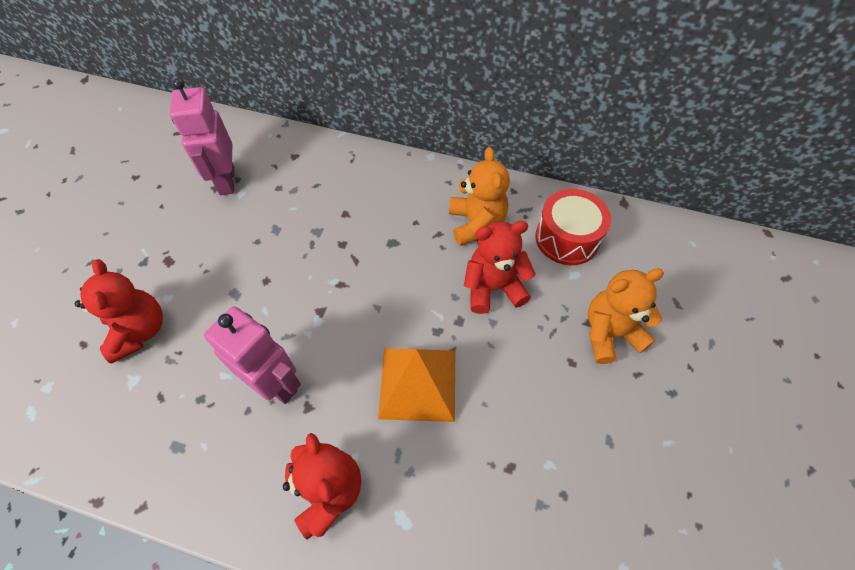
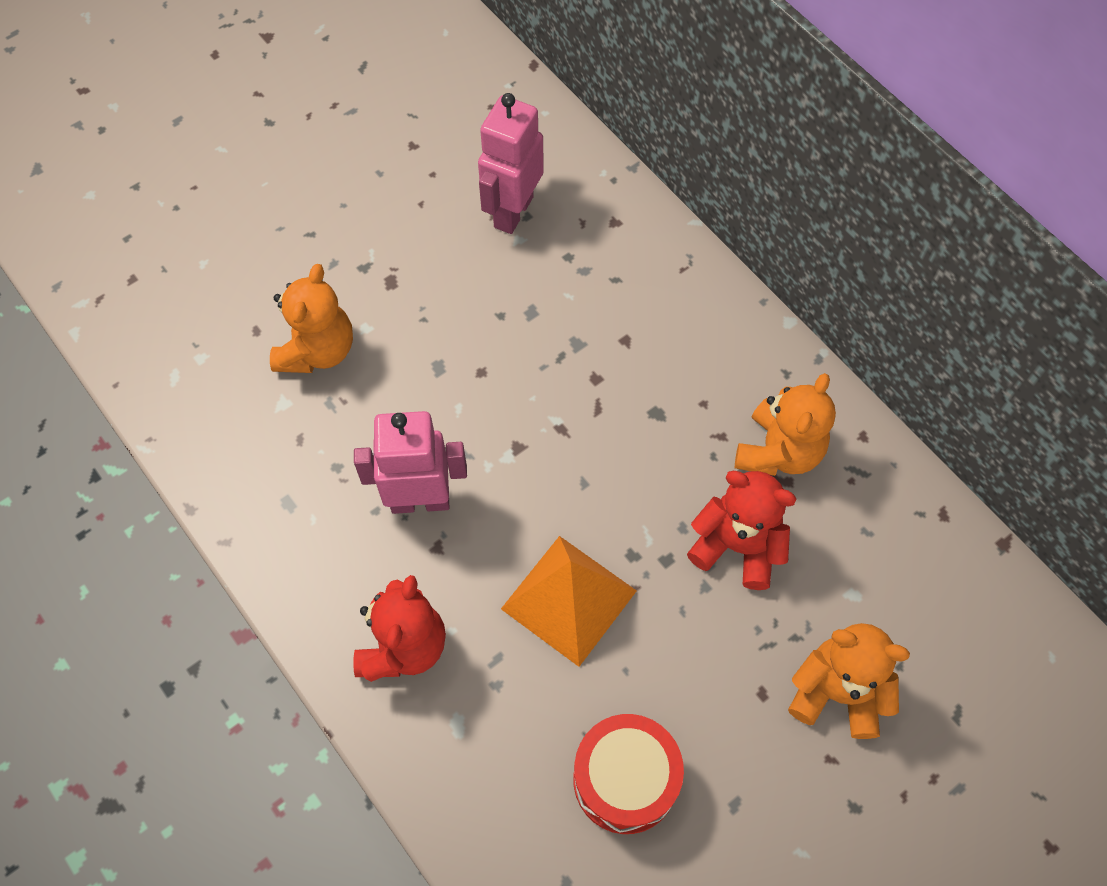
camera: 35 degrees right, 5 degrees up
(139, 331) = (317, 350): red teddy bear -> orange teddy bear
(276, 384) = (420, 500): pink robot -> pink robot turned 75 degrees counterclockwise
(567, 238) = (882, 543): red drum -> red drum (625, 779)

